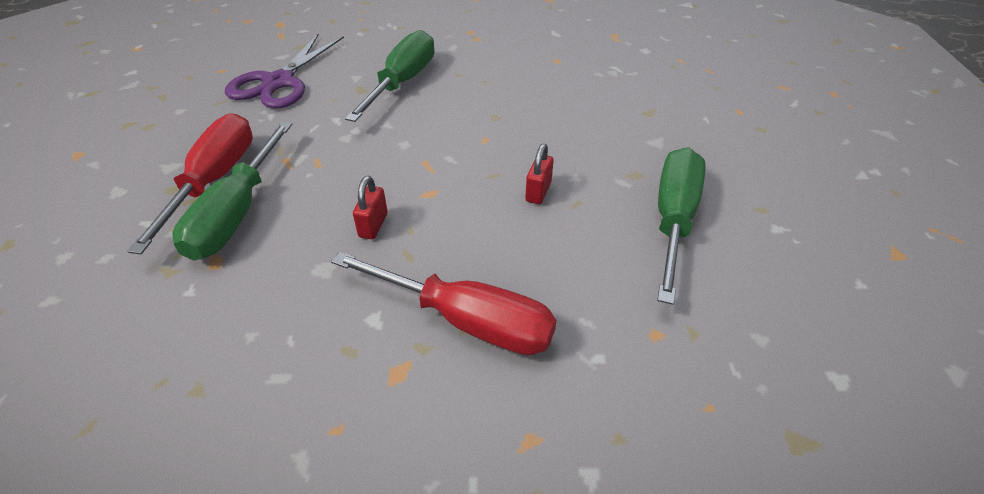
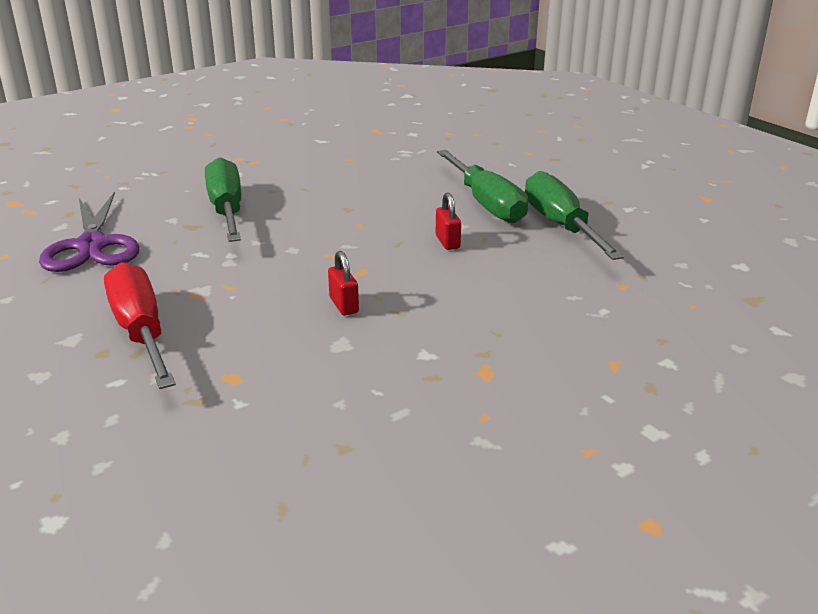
camera: 35 degrees left, 15 degrees down
(237, 213) = (203, 342): green screwdriver -> green screwdriver (486, 203)
(465, 320) = (494, 327): red screwdriver -> none

